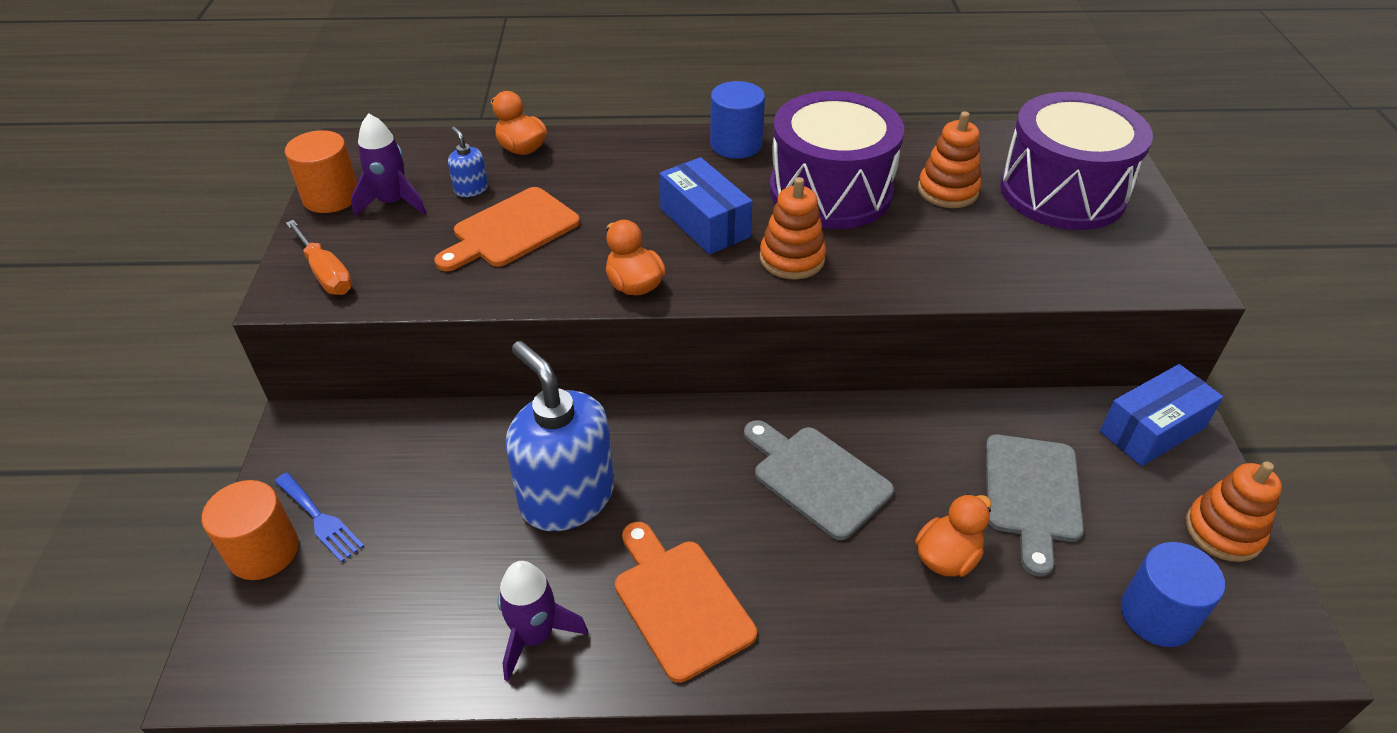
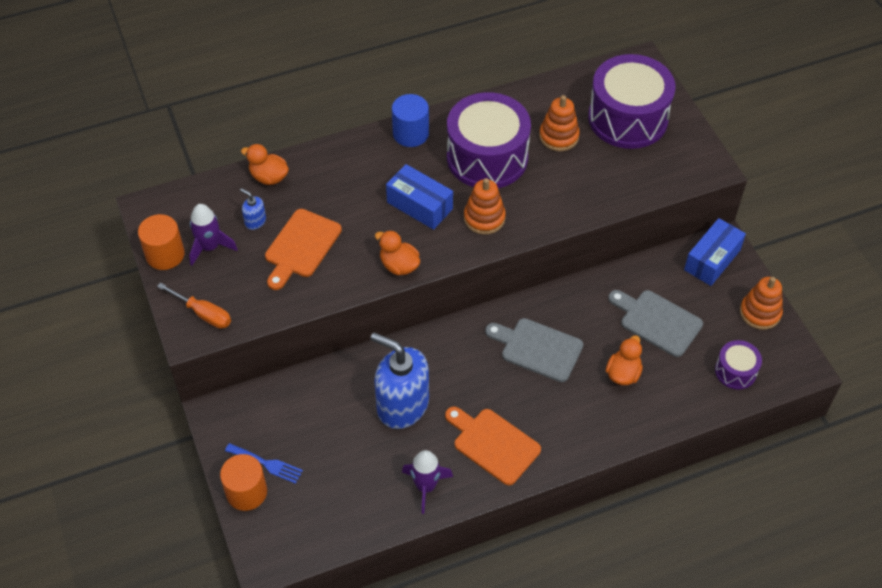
camera: 20 degrees left, 10 degrees up
(1032, 494) = (657, 321): grey cutting board -> grey cutting board turned 135 degrees clockwise
(1157, 615) = (735, 371): blue cylinder -> purple drum

